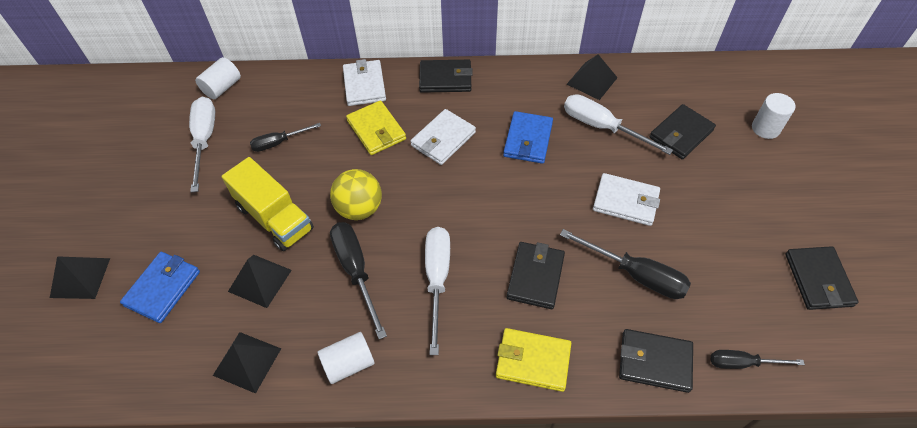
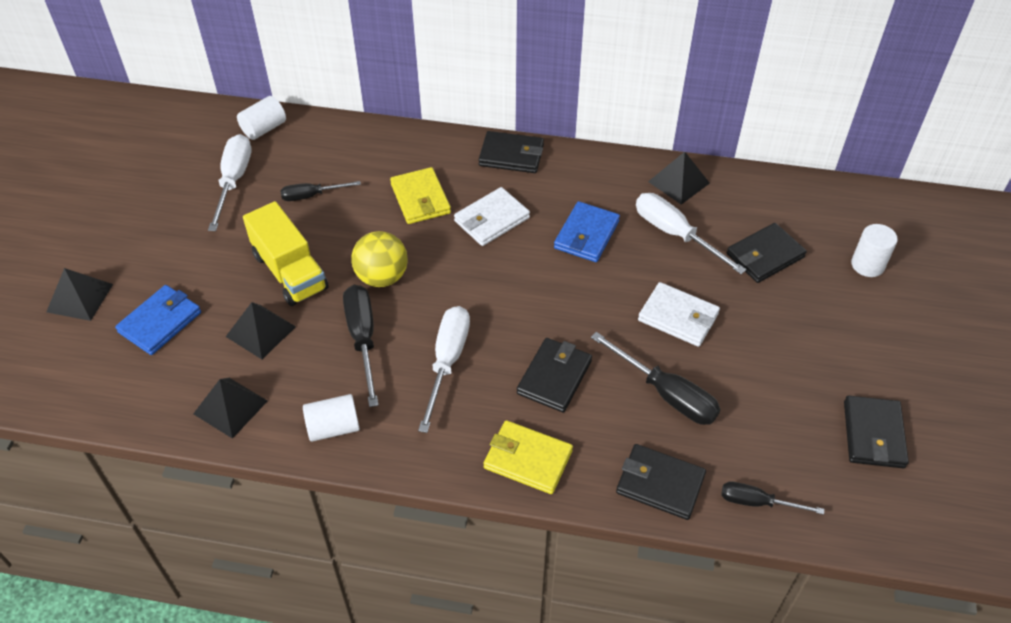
camera: 10 degrees right, 5 degrees down
(364, 85) = (419, 149): white wallet -> none

